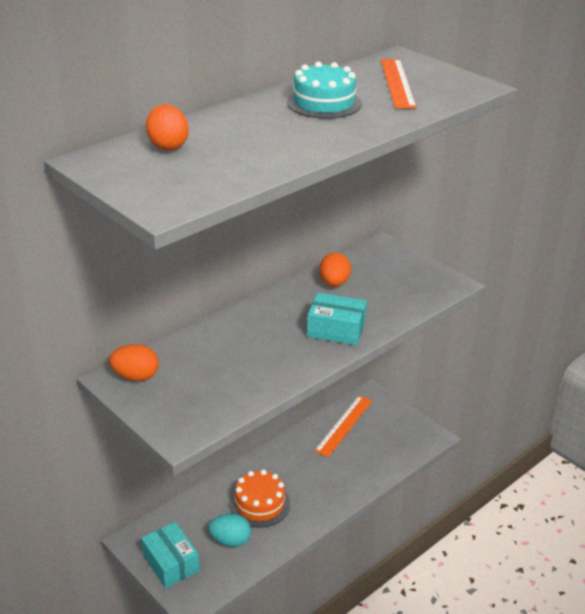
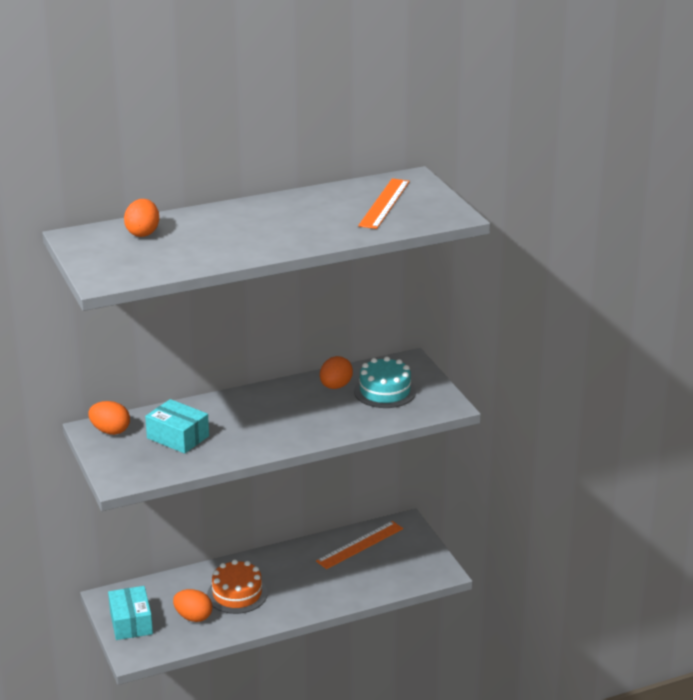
camera: 20 degrees right, 5 degrees down
(230, 540) = (193, 617): turquoise egg -> orange egg
(324, 103) = (301, 213): turquoise cake -> turquoise cake (385, 391)
(336, 329) = (307, 425): turquoise box -> turquoise box (178, 437)

